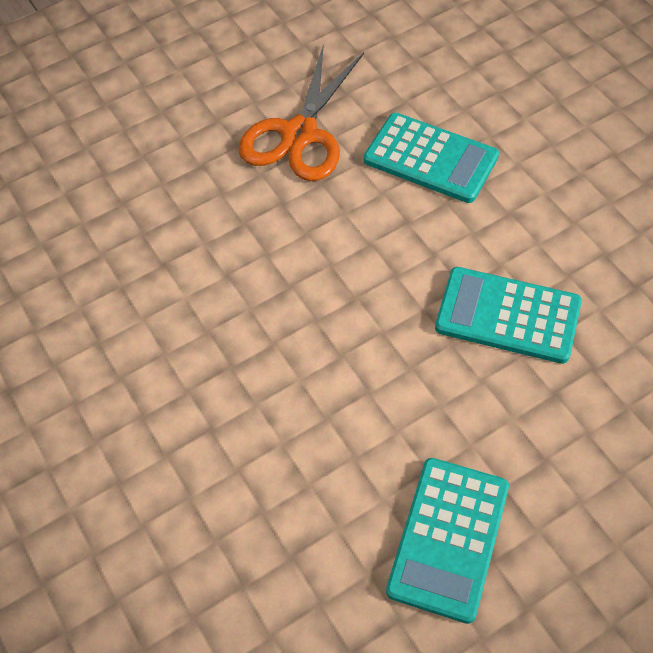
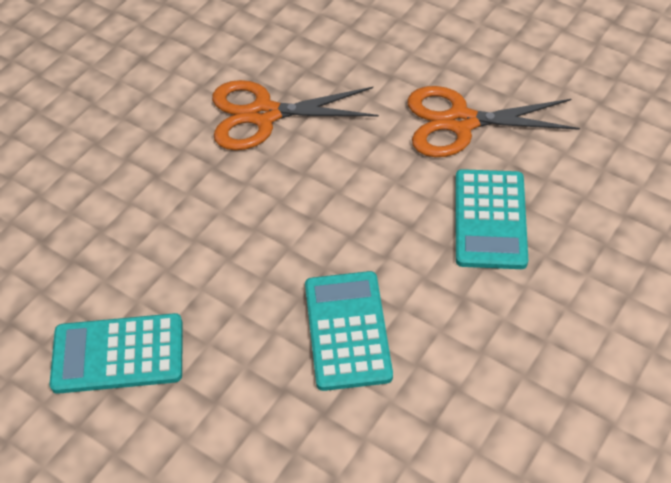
camera: 65 degrees right, 5 degrees down
(184, 294) = (264, 114): none -> orange scissors

